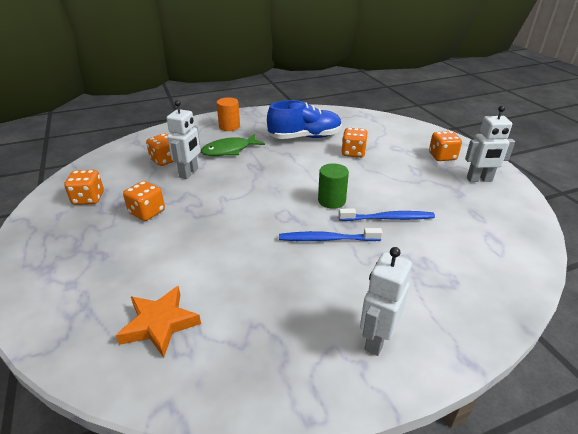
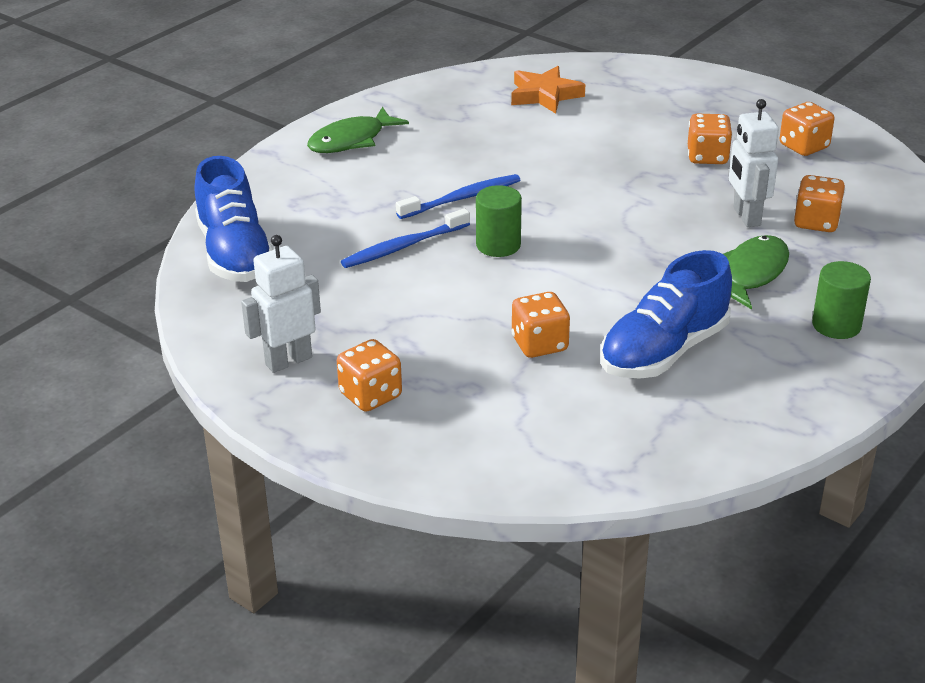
camera: 150 degrees right, 0 degrees up
(229, 127) = (836, 325): orange cylinder -> green cylinder
(376, 339) = (351, 140): white robot -> green fish
(507, 251) = (235, 254): none -> blue shoe

